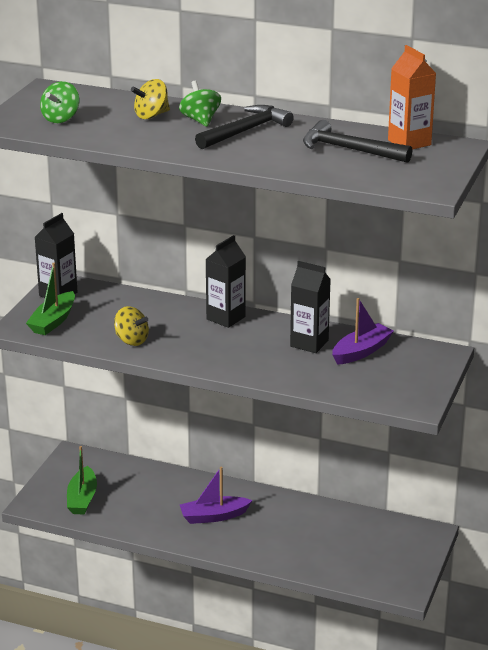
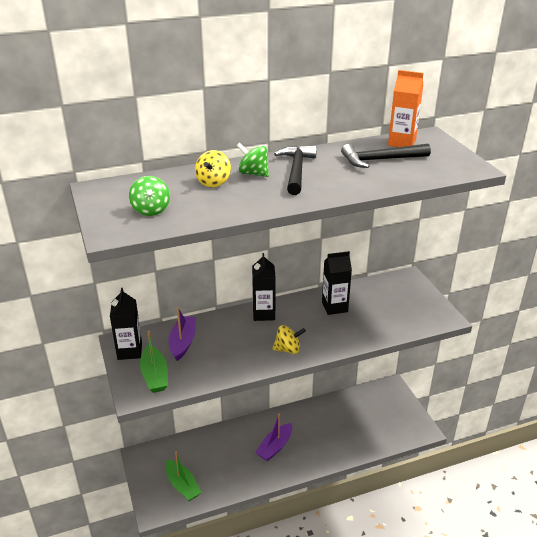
camera: 40 degrees left, 5 degrees up
(131, 340) = (229, 362): yellow spinning top -> yellow spinning top (288, 349)
(361, 351) = (368, 298): purple boat -> purple boat (183, 342)

